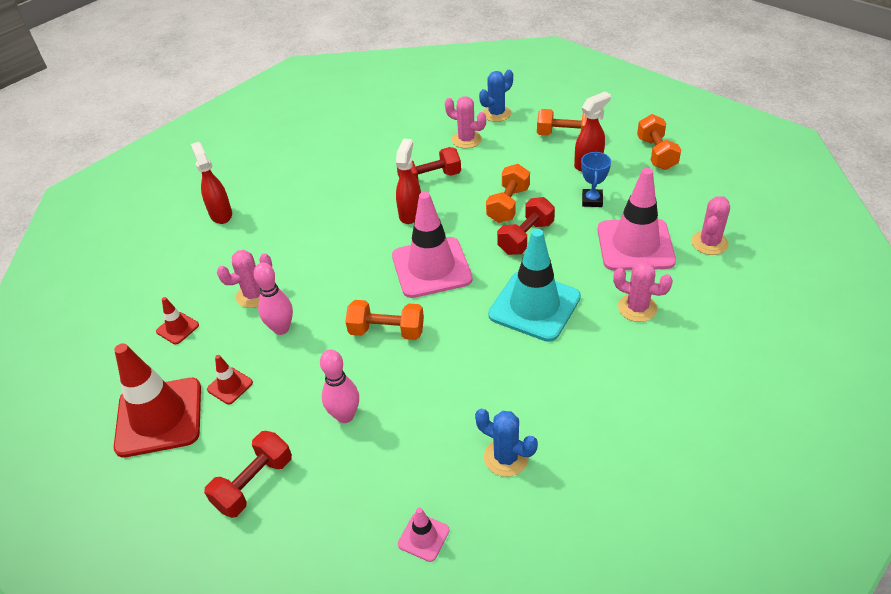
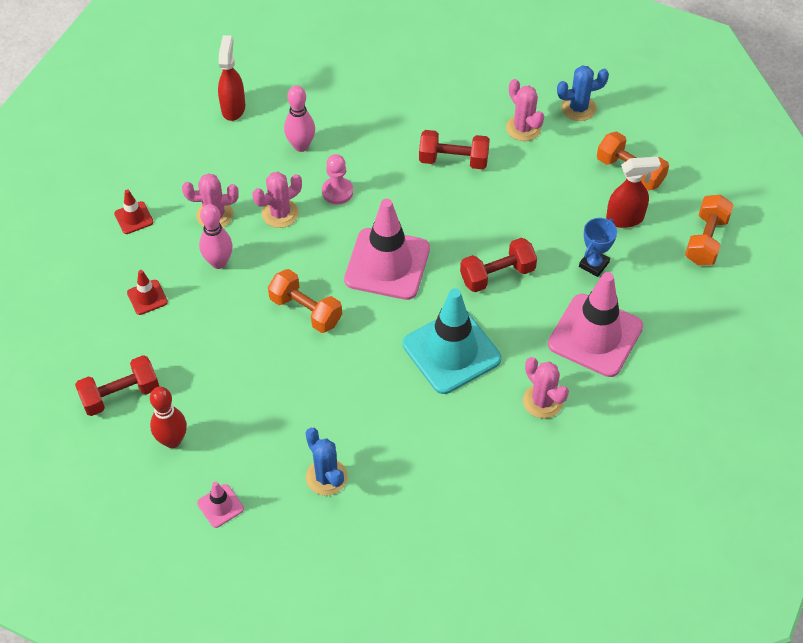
camera: 25 degrees right, 10 degrees up
(159, 417) = (78, 298): red traffic cone -> none
(334, 500) = (172, 440): none -> red bowling pin
(345, 416) = (223, 373): pink bowling pin -> pink bowling pin (301, 146)
(351, 235) = (337, 192): none -> pink pawn
(410, 213) = (408, 193): red spray bottle -> none
(508, 205) = (508, 229): orange dumbbell -> none
(709, 243) = (669, 369): pink cactus -> pink cactus (280, 213)

